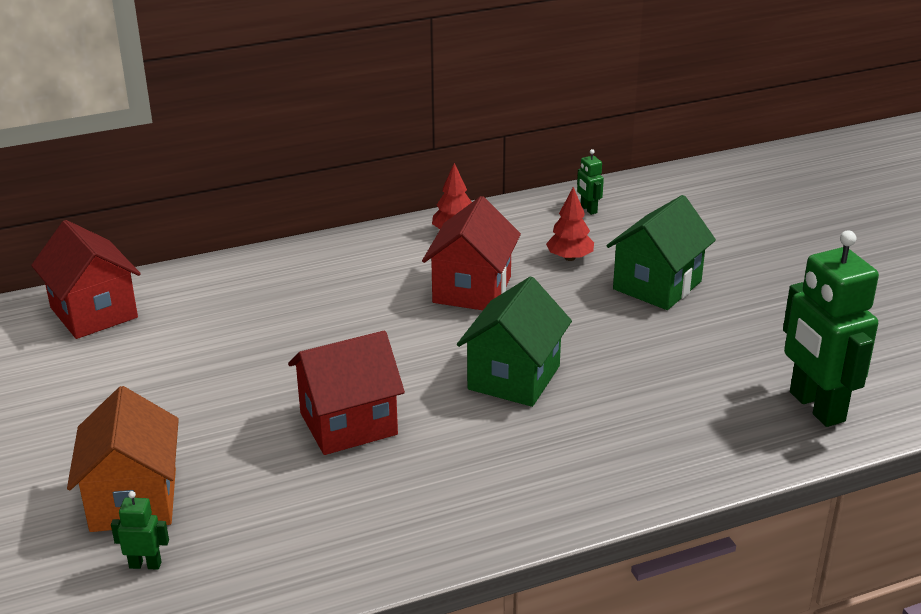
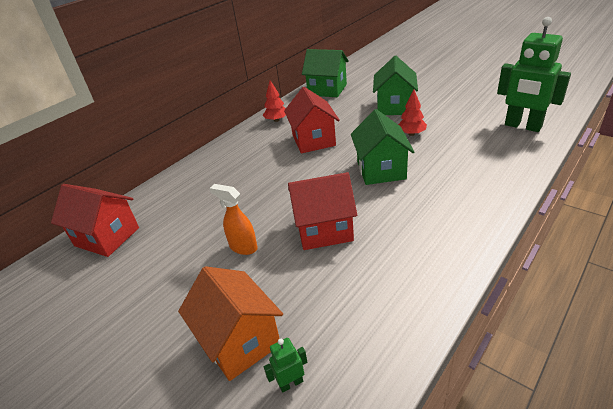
camera: 25 degrees left, 5 degrees up
(232, 399) = (243, 247): none -> orange spray bottle
(348, 424) = (324, 230): red house -> red house turned 45 degrees clockwise
(569, 258) = (342, 110): red tree -> red tree (411, 134)
(588, 209) = (327, 90): green robot -> green house

